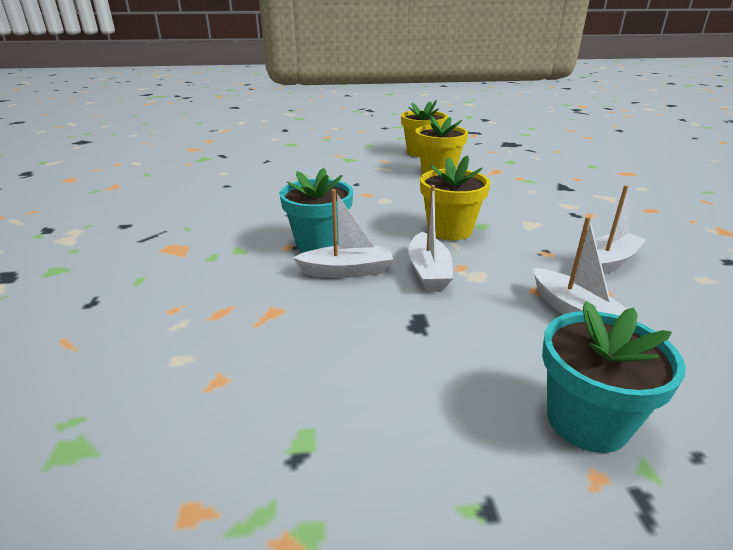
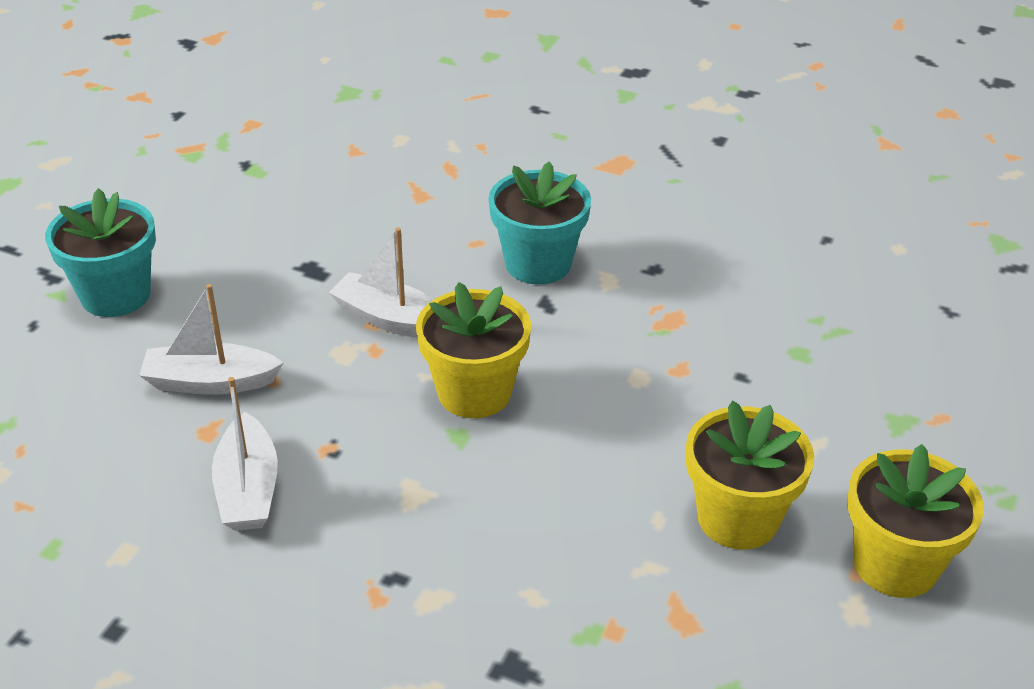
camera: 120 degrees right, 10 degrees up
(347, 271) = (451, 262): white boat -> none

